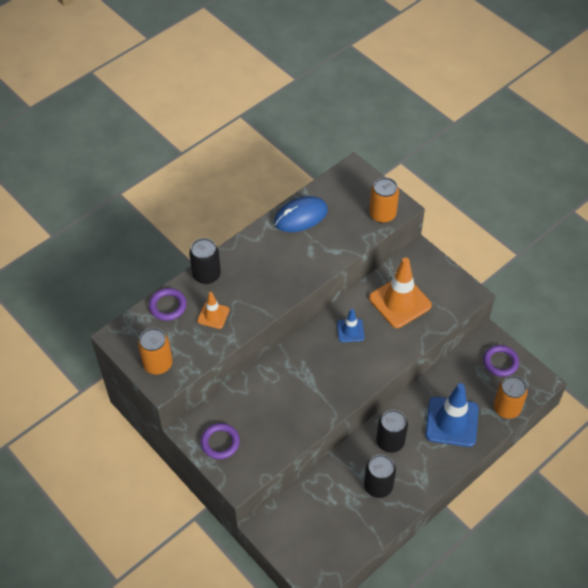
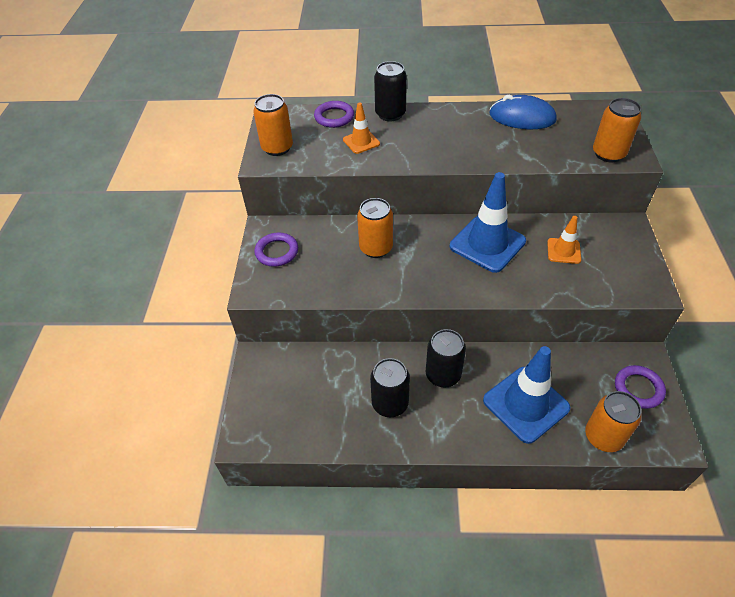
camera: 45 degrees right, 5 degrees down
(284, 388) = (376, 248): none -> orange can
(350, 330) = (487, 244): blue traffic cone -> blue traffic cone, size x1.91
(400, 302) = (563, 251): orange traffic cone -> orange traffic cone, size x0.52

